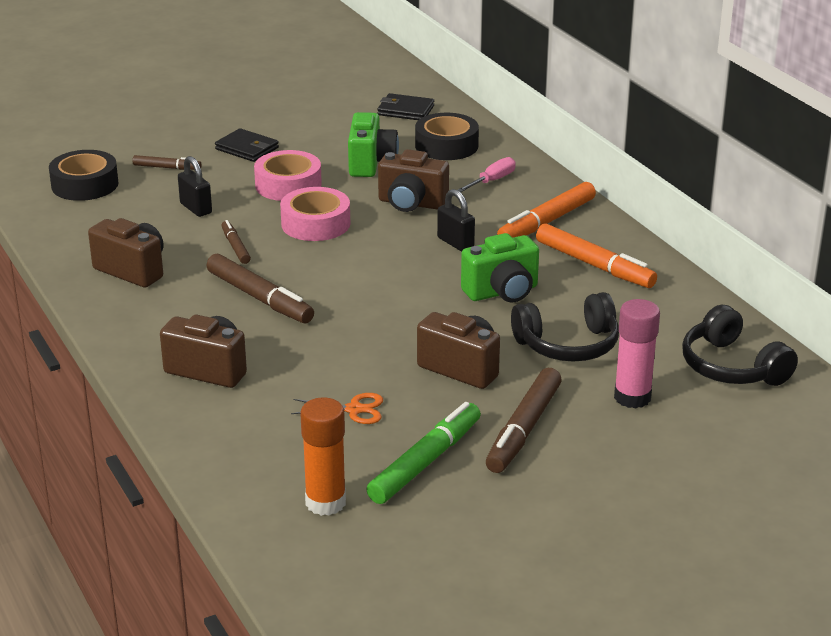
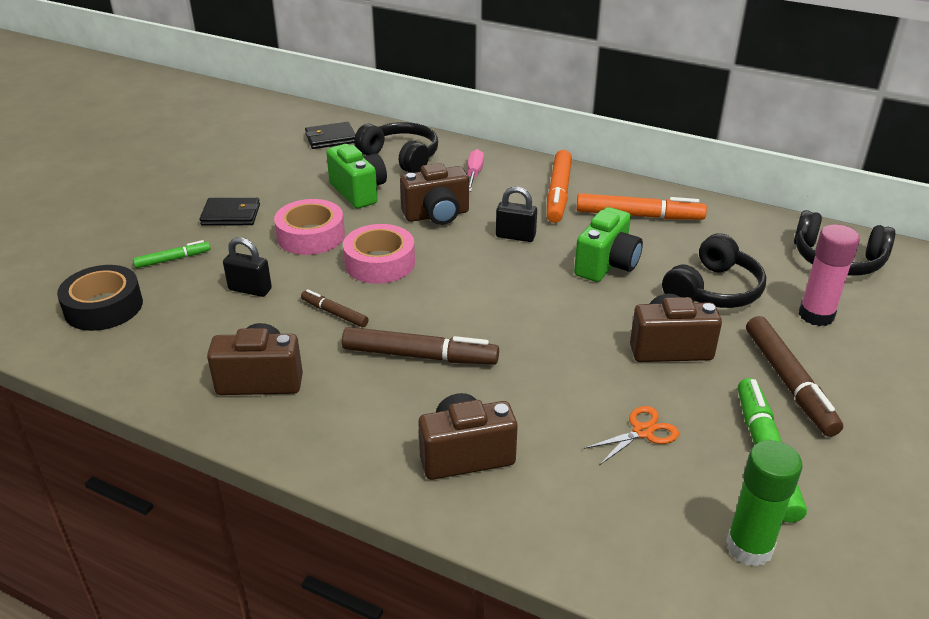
camera: 35 degrees left, 5 degrees up
(167, 167) = (173, 259): brown marker -> green marker
(325, 502) = (749, 547): orange glue stick -> green glue stick
(446, 146) = (401, 157): black tape -> black headphones

